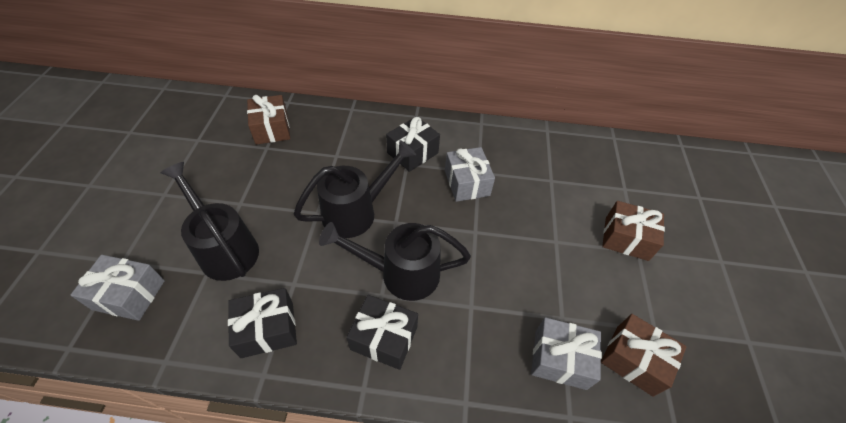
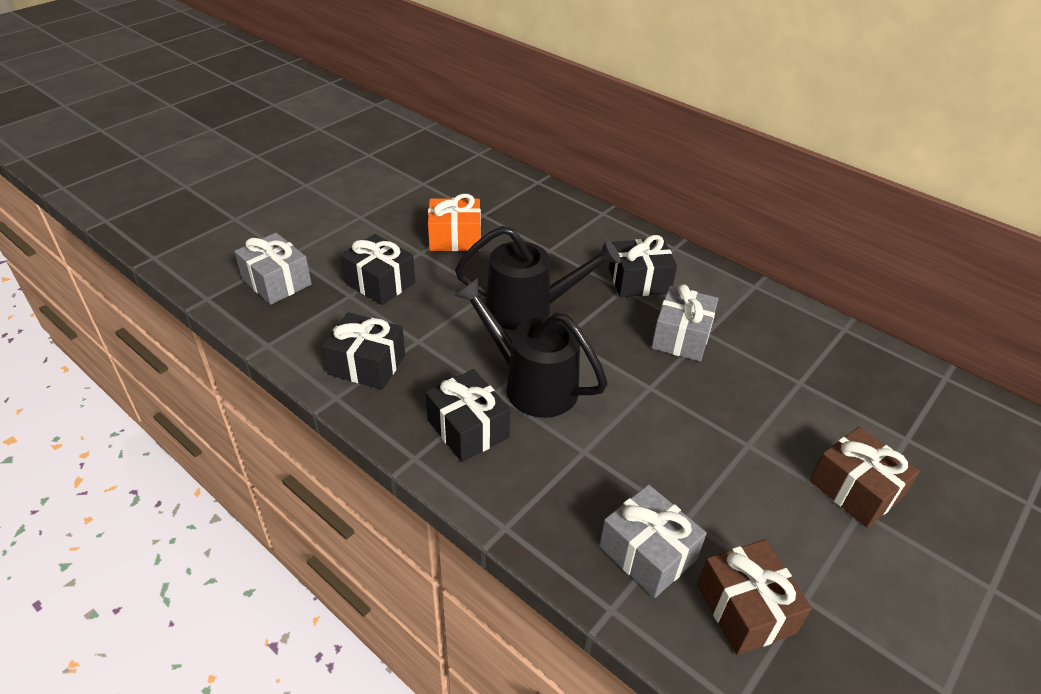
camera: 35 degrees right, 10 degrees down
(225, 248) = (380, 283): black watering can -> black gift
(259, 178) = (455, 238): none -> orange gift
(272, 129) = (501, 200): brown gift -> none

